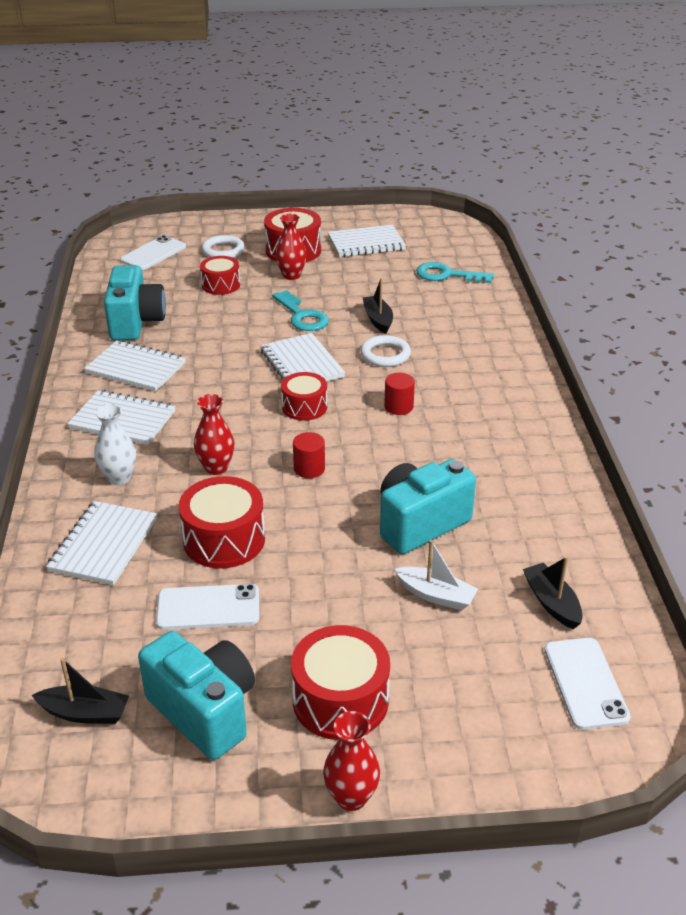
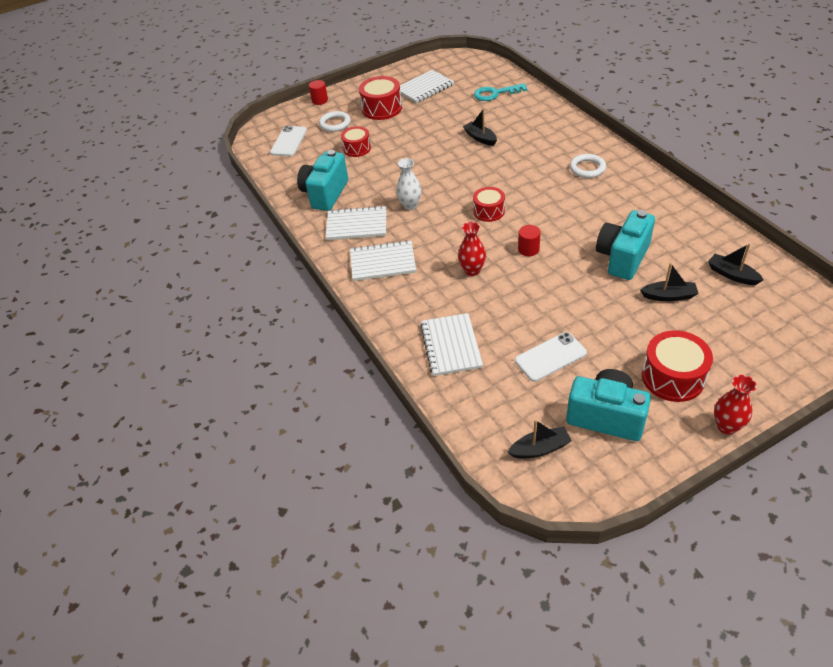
camera: 20 degrees left, 10 degrees up
(119, 478) = (418, 300): white vase -> white vase (410, 205)
(136, 322) = (325, 194): turquoise camera -> turquoise camera turned 135 degrees counterclockwise
(224, 540) = (520, 313): red drum -> none
(291, 275) = (397, 126): red vase -> none
(302, 316) = (430, 152): turquoise key -> none
(302, 364) = (460, 184): white notebook -> none
(385, 355) = (506, 160): white ring -> white ring (587, 168)
(398, 407) = (545, 190): red cylinder -> red cylinder (320, 100)
(436, 595) = (669, 296): white boat -> black boat
(585, 683) = (786, 312): white phone -> none

